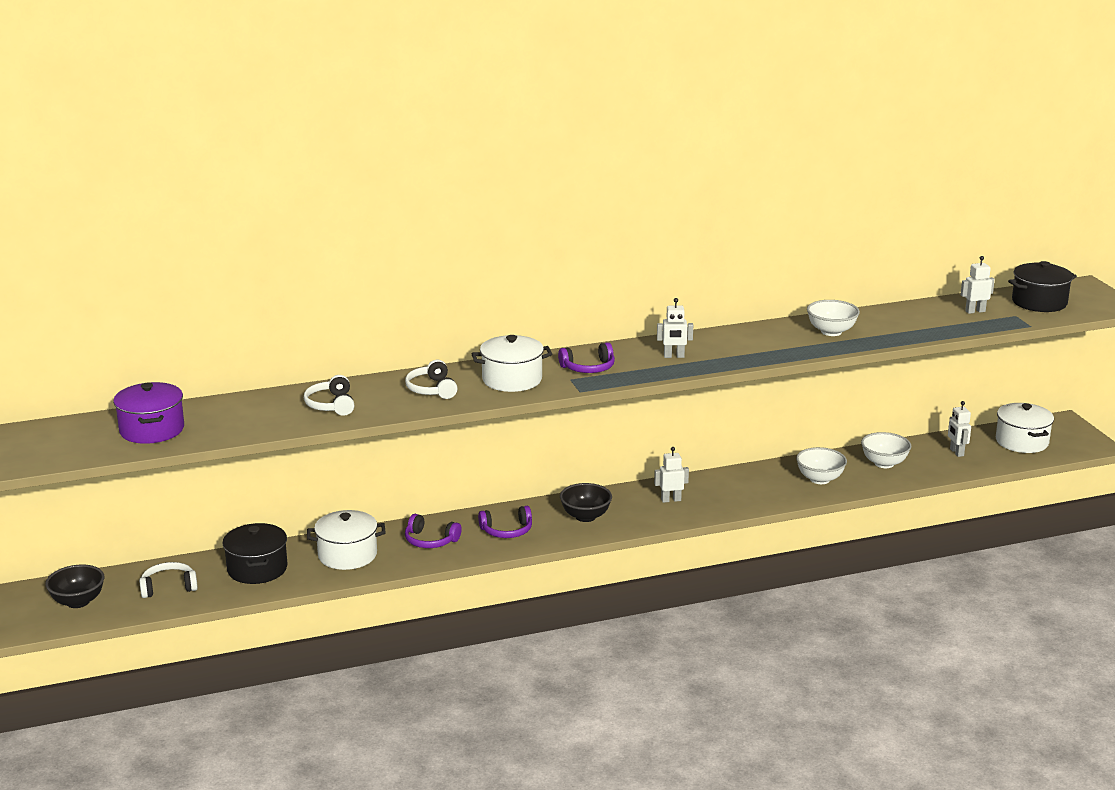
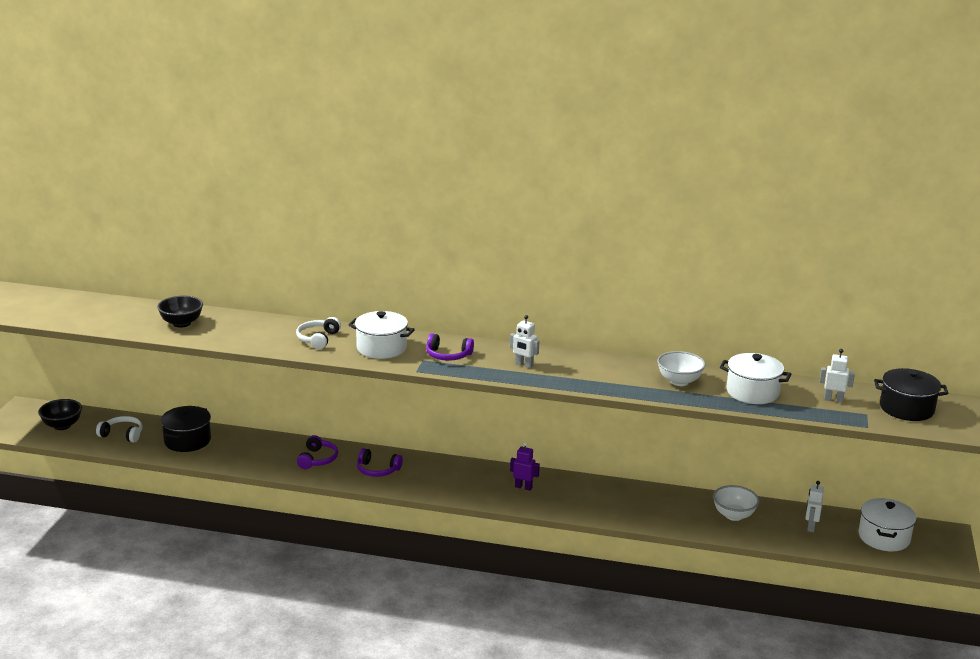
camera: 30 degrees right, 0 degrees up
(152, 430) = (110, 315): purple pot -> none
(331, 405) = (238, 331): white headphones -> none
(347, 555) = (253, 451): white pot -> white pot (752, 392)
(430, 541) = (317, 459): purple headphones -> purple headphones turned 135 degrees counterclockwise
(585, 516) = (445, 478): black bowl -> black bowl (181, 323)
(671, 500) = (523, 487): white robot -> purple robot
(820, 479) = (662, 510): white bowl -> none

